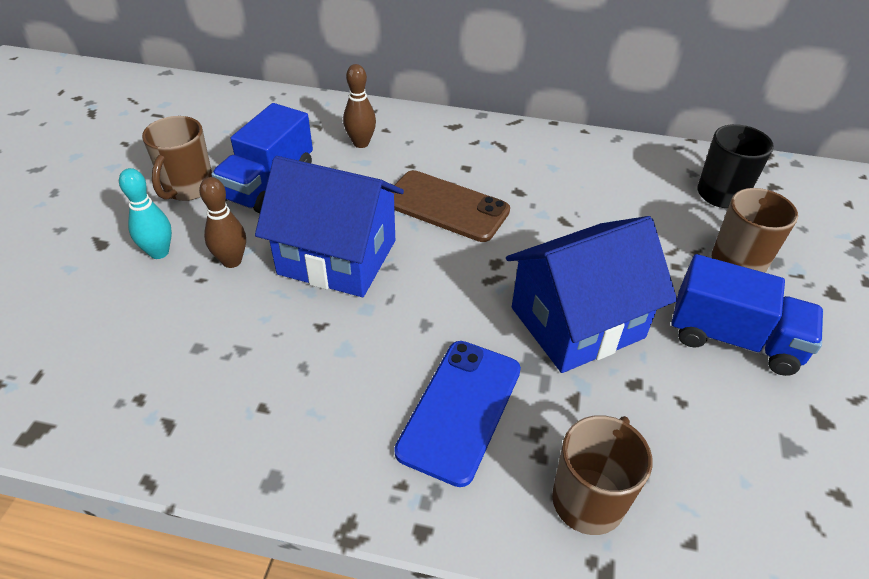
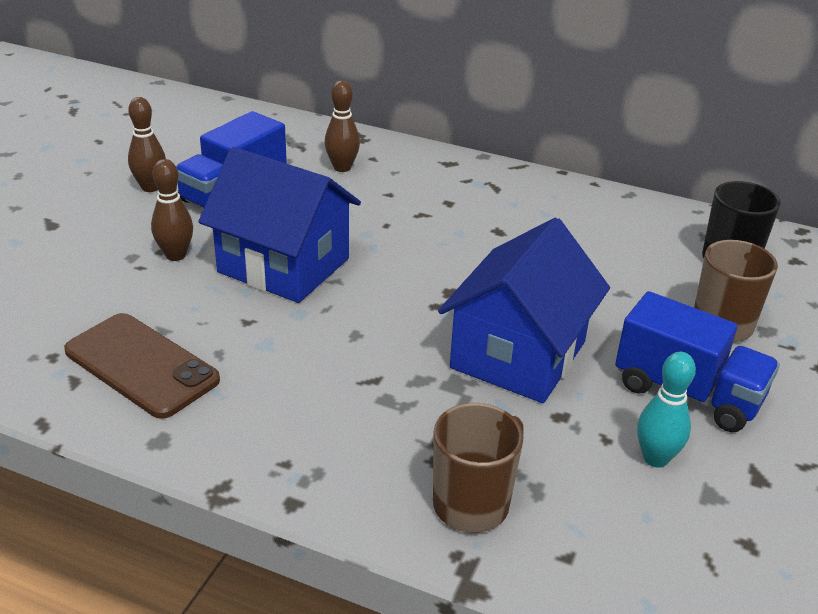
camera: 10 degrees right, 10 degrees down
(159, 252) = (106, 239): turquoise bowling pin -> turquoise bowling pin (655, 458)
(188, 188) = (150, 187): brown mug -> brown bowling pin
(446, 206) = (414, 235): brown phone -> brown phone (141, 365)
(460, 410) = (366, 411): blue phone -> none
(577, 322) = (518, 355): blue house -> blue house turned 45 degrees counterclockwise

